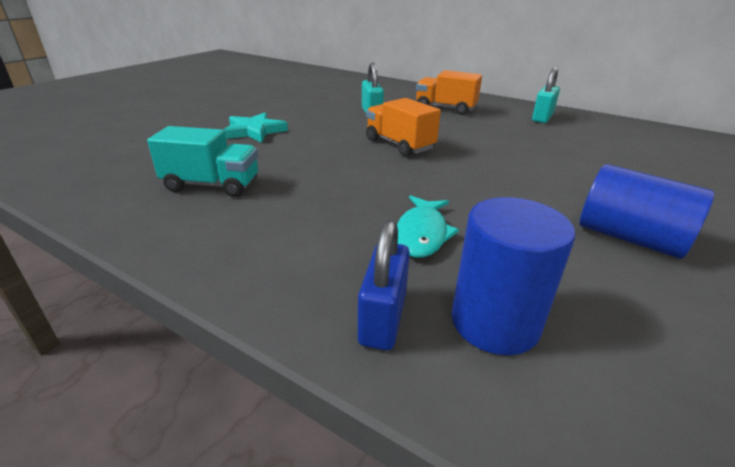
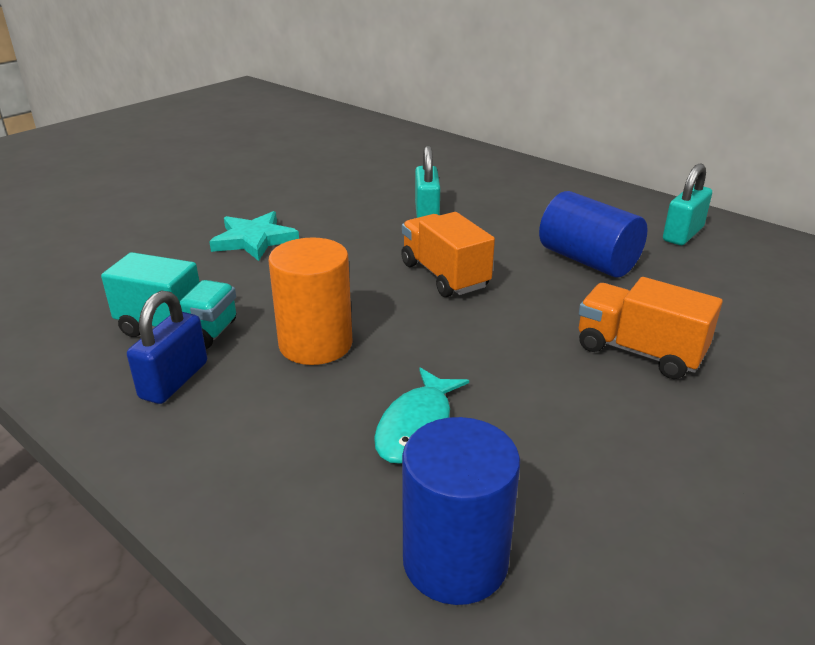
camera: 10 degrees right, 0 degrees up
(323, 188) = (315, 344): none -> orange cylinder
(383, 318) = (324, 540): blue padlock -> blue padlock (174, 380)
(445, 108) = (539, 209): orange truck -> orange truck (639, 352)
(629, 238) = (698, 458): blue cylinder -> blue cylinder (588, 260)

